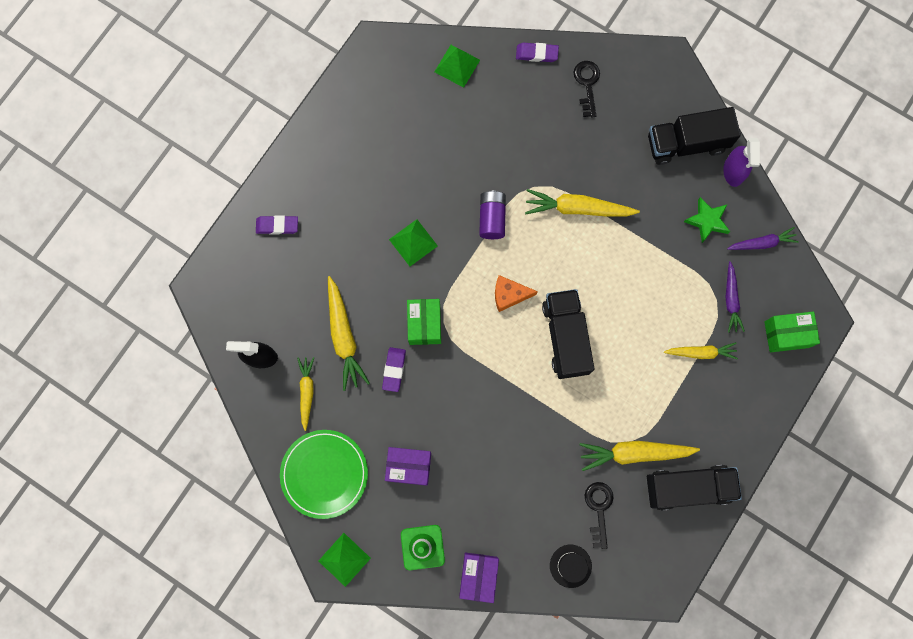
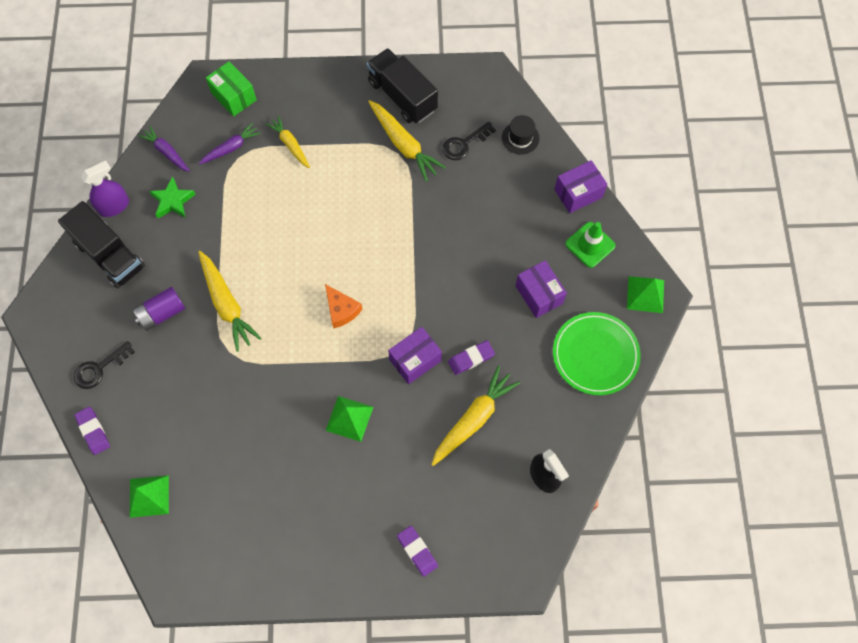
camera: 125 degrees left, 10 degrees down
(307, 392) = (543, 416): yellow carrot -> none
(424, 324) = (415, 360): green box -> purple box
(492, 218) = (282, 367): purple battery -> purple battery (162, 313)
(565, 337) = (347, 245): black truck -> none

